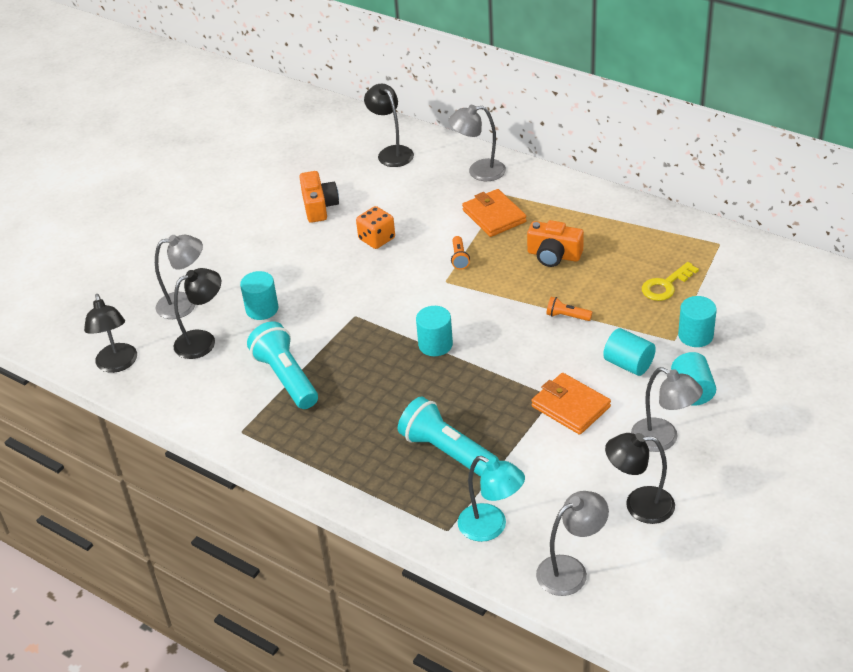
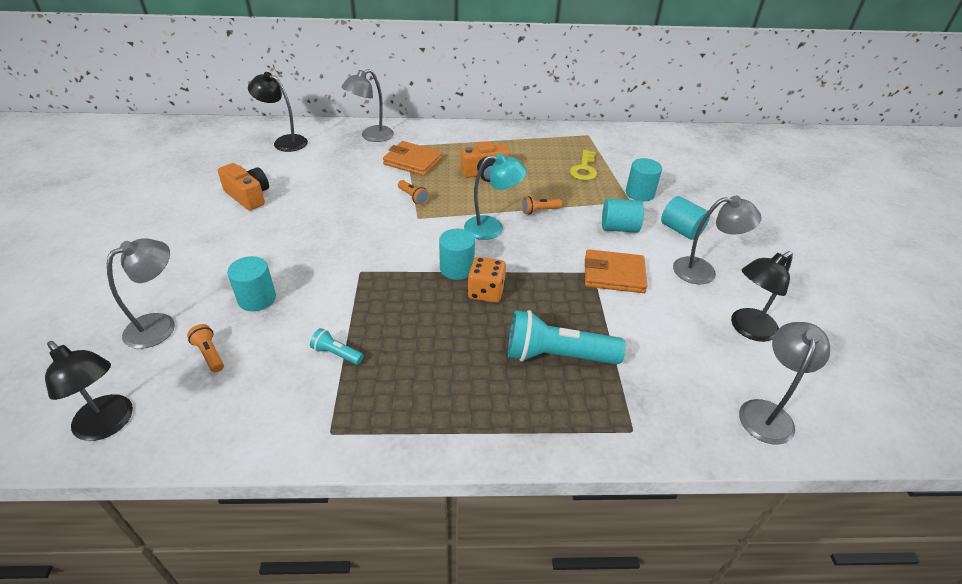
camera: 40 degrees left, 0 degrees up
(203, 341) = (209, 354): black lamp -> orange flashlight
(286, 377) = (336, 354): turquoise flashlight -> turquoise flashlight, size x0.46
(377, 239) = (326, 205): orange dice -> orange dice (486, 292)
(491, 527) = (665, 407): turquoise lamp -> turquoise lamp (492, 228)

